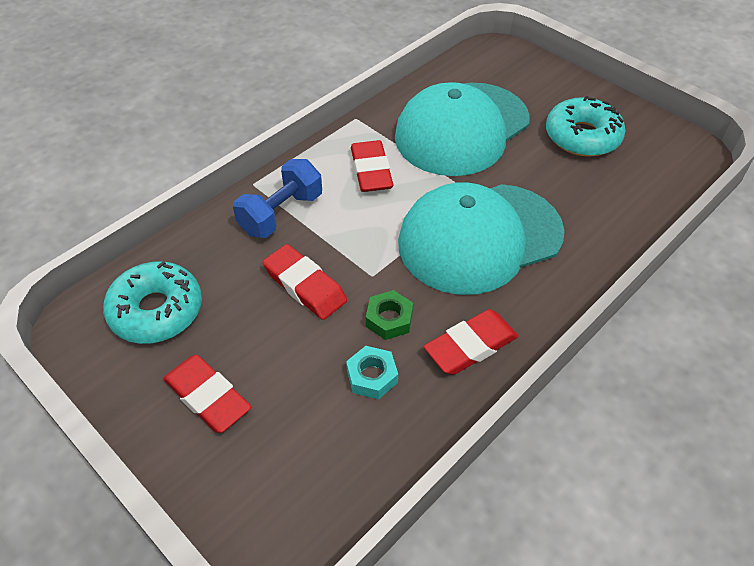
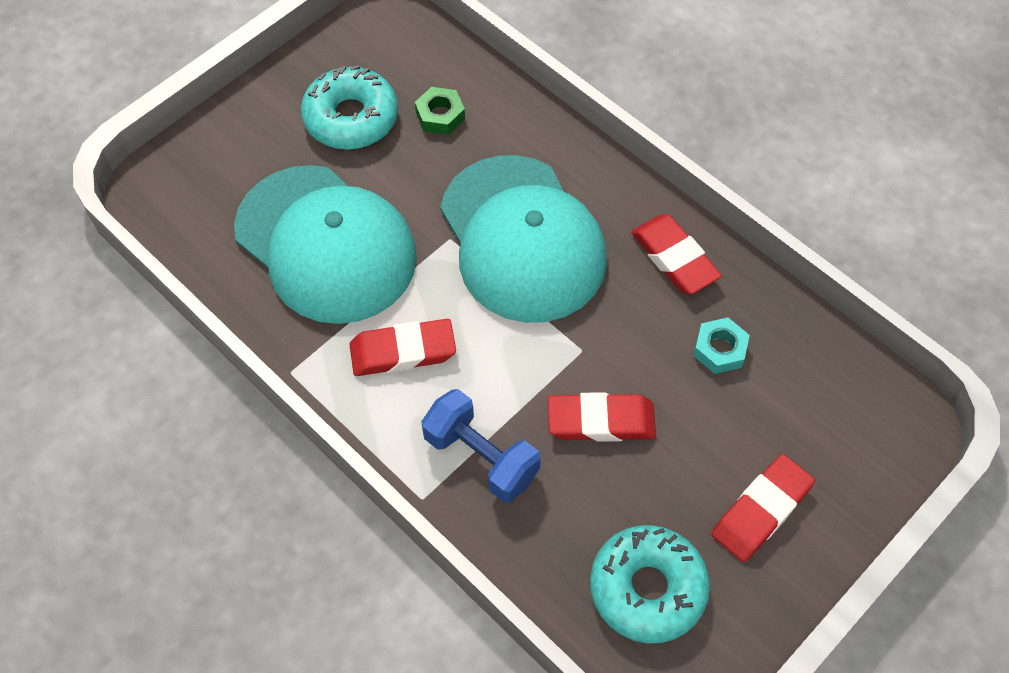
camera: 90 degrees left, 10 degrees up
(305, 286) = (601, 421): red eraser -> red eraser turned 45 degrees clockwise
(389, 319) = (644, 333): green nut -> green nut (440, 115)

